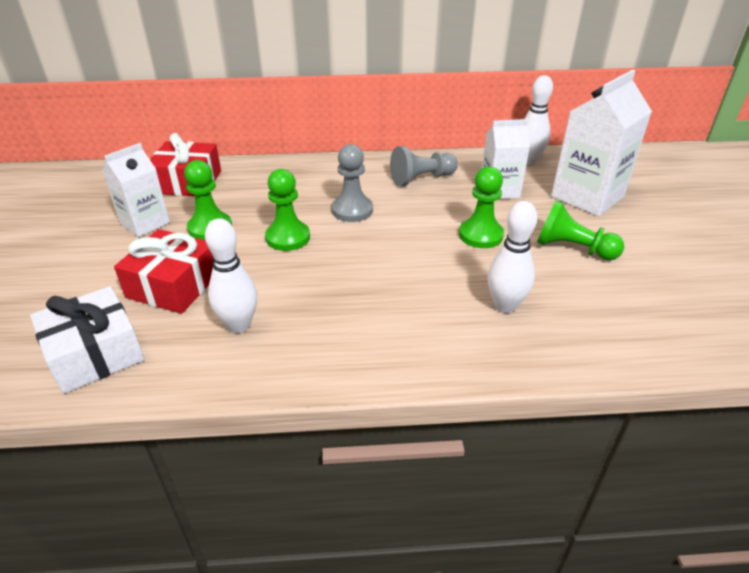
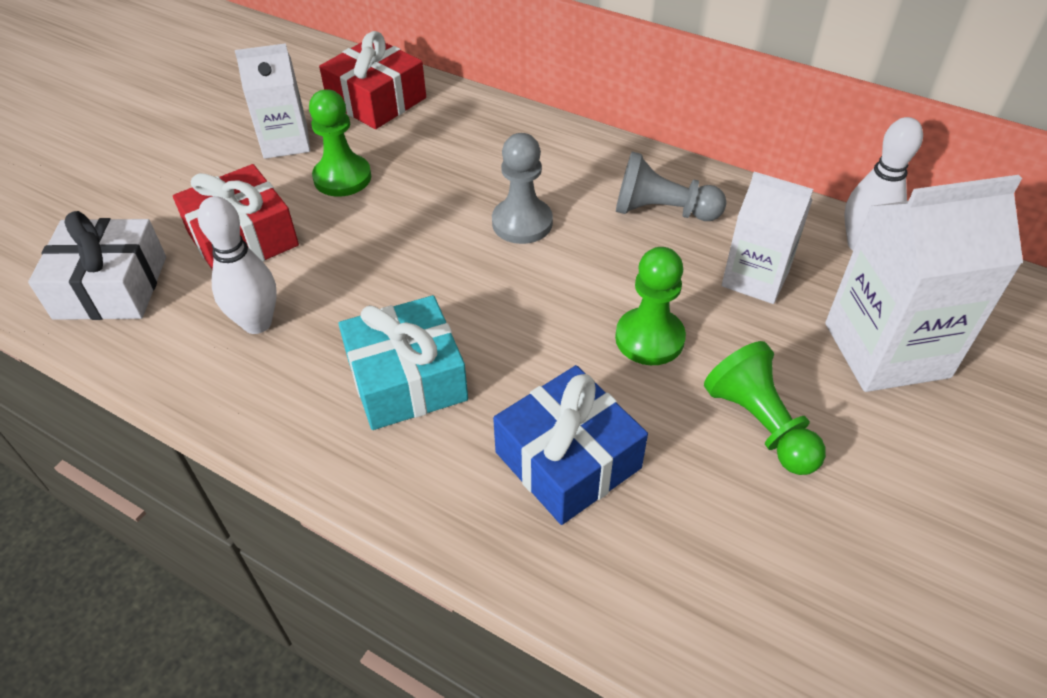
camera: 35 degrees right, 10 degrees up
(288, 237) = (411, 230): green pawn -> none
(373, 310) = (407, 379): none -> turquoise gift
(505, 306) = (568, 460): white bowling pin -> blue gift

